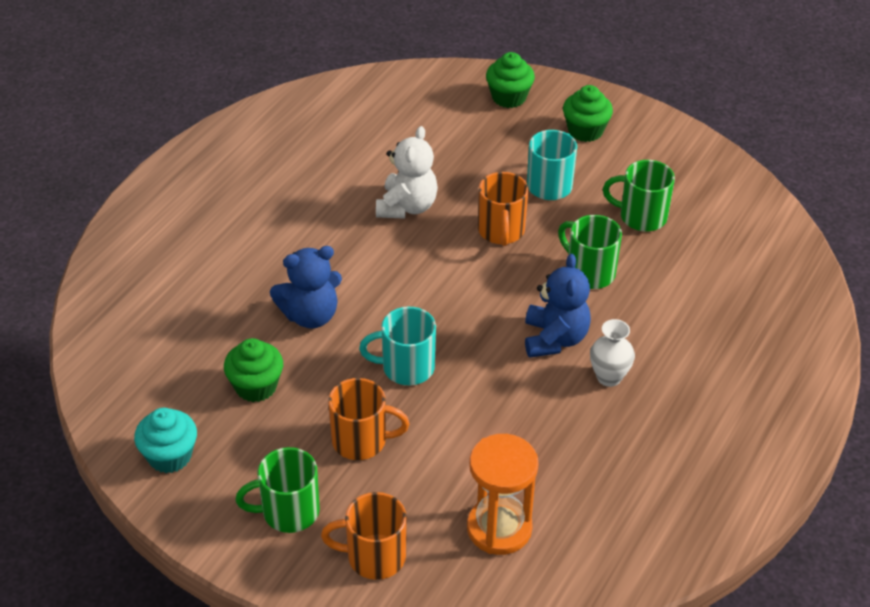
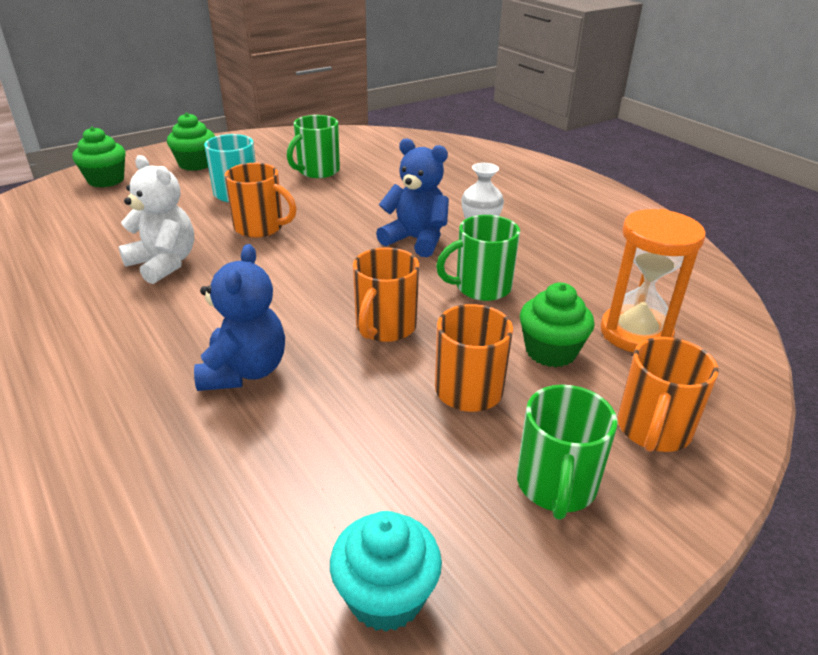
camera: 65 degrees left, 10 degrees down
(256, 386) = (320, 453): green cupcake -> green cupcake (550, 351)
(406, 368) = (385, 327): turquoise mug -> orange mug
(589, 272) = (354, 205): green mug -> green mug (481, 287)

